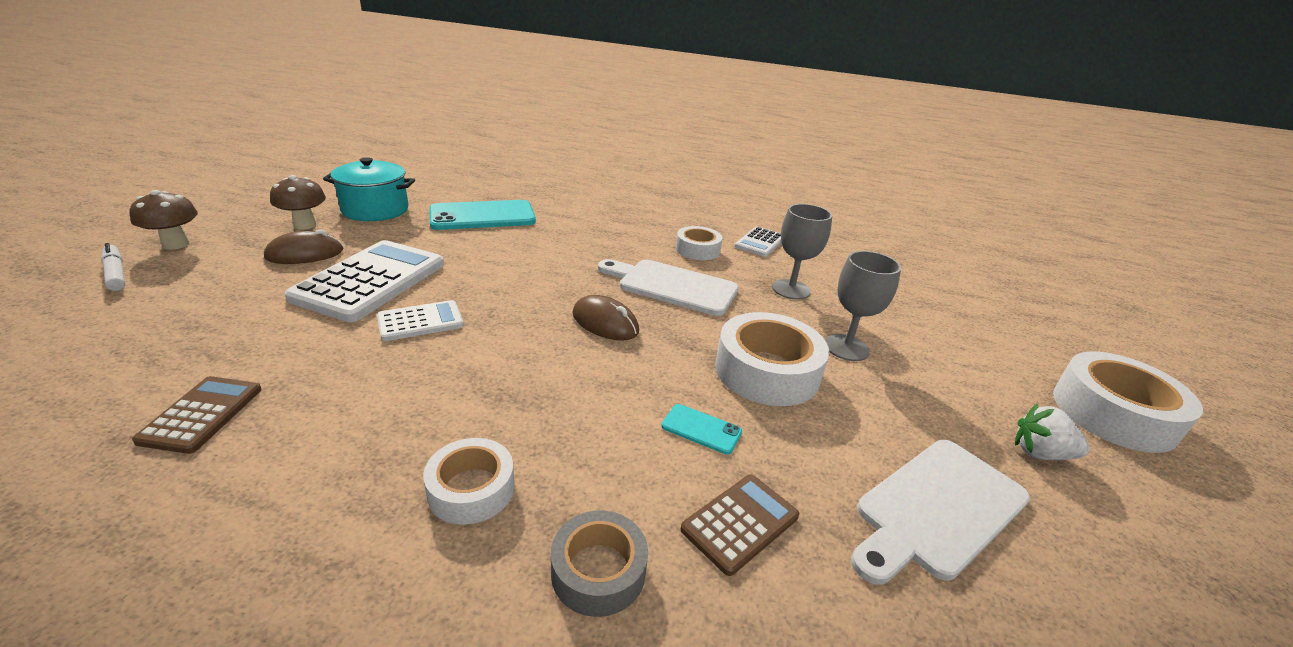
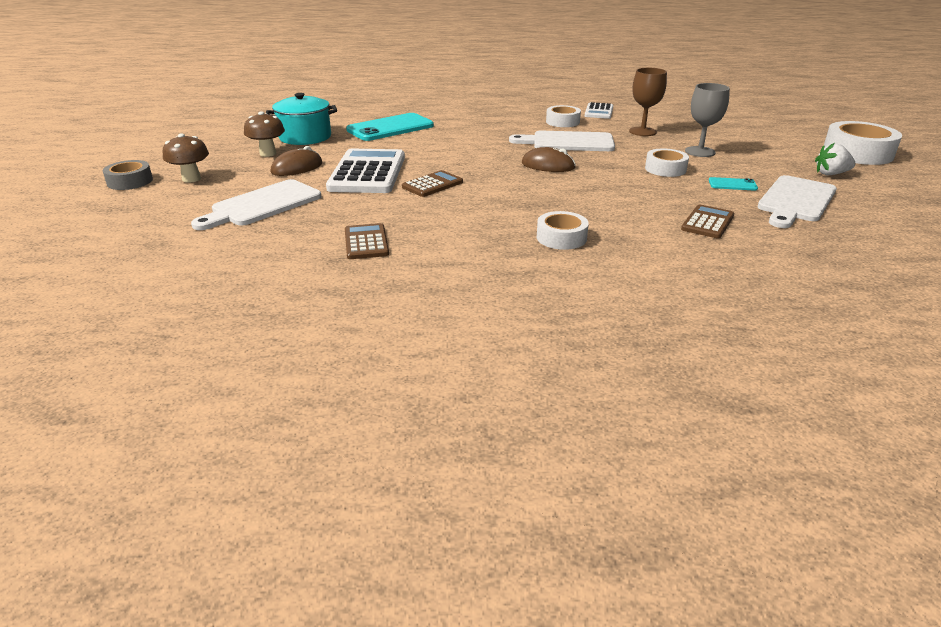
camera: 15 degrees left, 0 degrees up
(116, 273) = (179, 199): white marker -> none
(185, 306) = (262, 205): none -> white cutting board
(420, 321) = (432, 185): white calculator -> brown calculator
(598, 571) = (657, 248): grey tape -> grey tape (130, 181)
(701, 429) = (654, 196): turquoise phone -> turquoise phone (732, 184)
(767, 371) = (665, 169): white tape -> white tape, size x0.59
(791, 289) = (642, 131): grey goblet -> brown goblet

